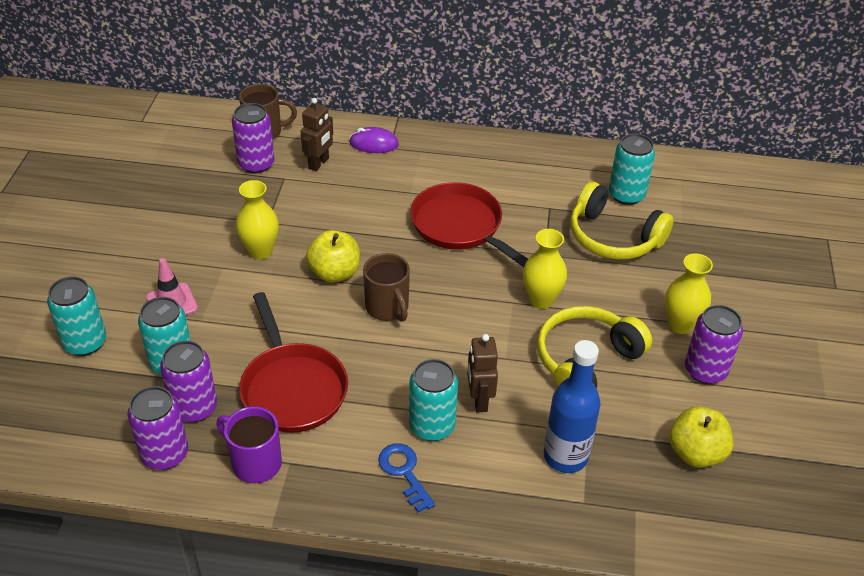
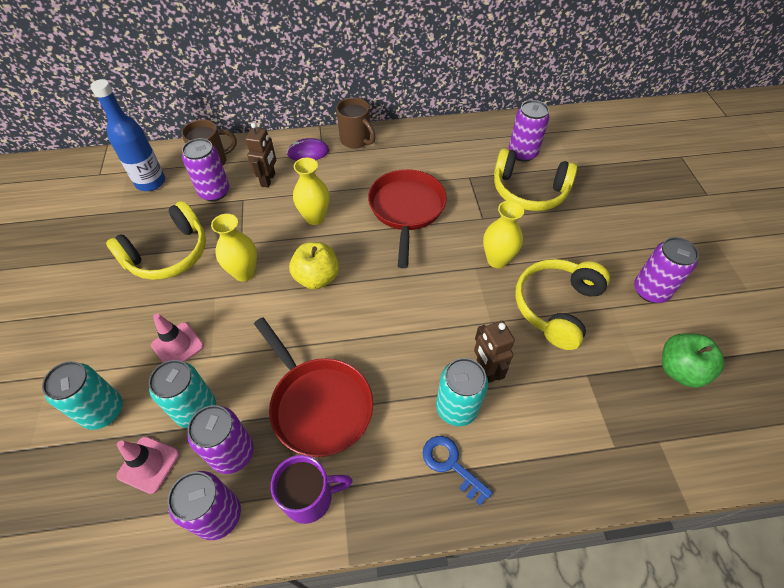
camera: 15 degrees left, 10 degrees up
(114, 397) = (148, 464): none -> pink traffic cone
(189, 216) = (168, 254): none -> yellow headphones
(255, 463) = (310, 497): purple mug -> purple mug turned 150 degrees clockwise
(387, 308) = (374, 300): brown mug -> brown mug (356, 140)
(461, 227) = (406, 210): red pan -> red pan turned 60 degrees clockwise
(565, 456) = (580, 405): blue bottle -> blue bottle (150, 182)
(626, 195) = (522, 153): turquoise can -> purple can
(680, 325) = (613, 254): yellow vase -> yellow vase (315, 217)
(696, 453) = (680, 370): yellow apple -> green apple

